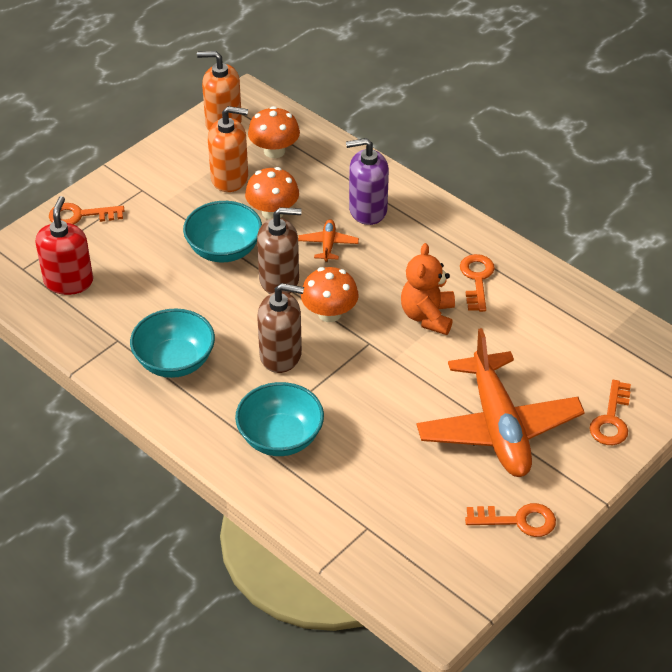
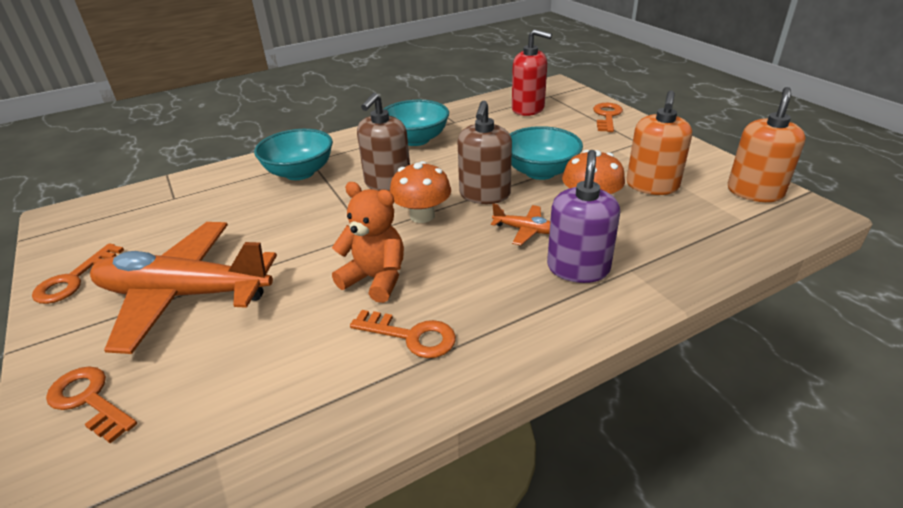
camera: 110 degrees right, 10 degrees down
(274, 151) = (701, 218): orange mushroom -> none

